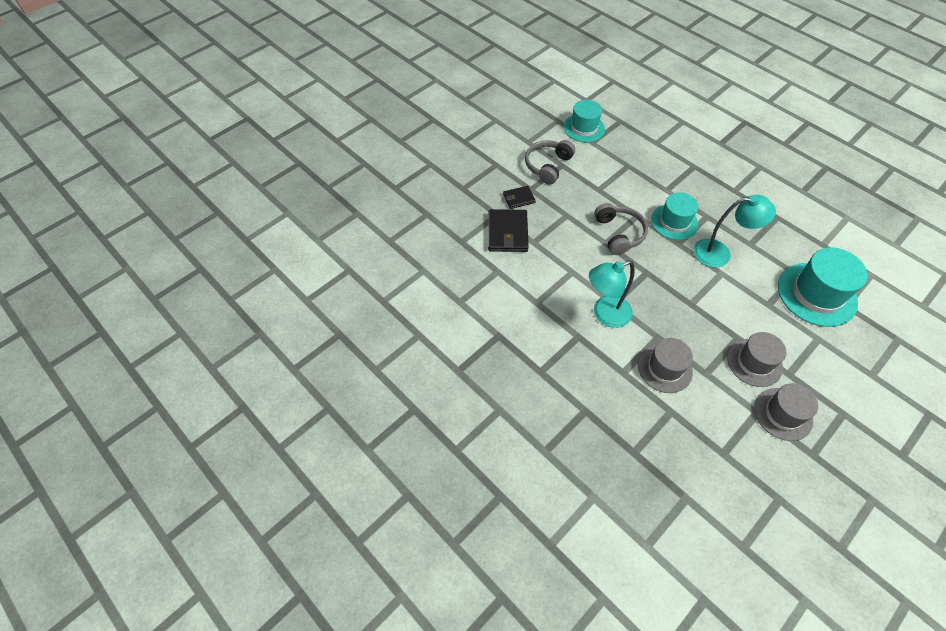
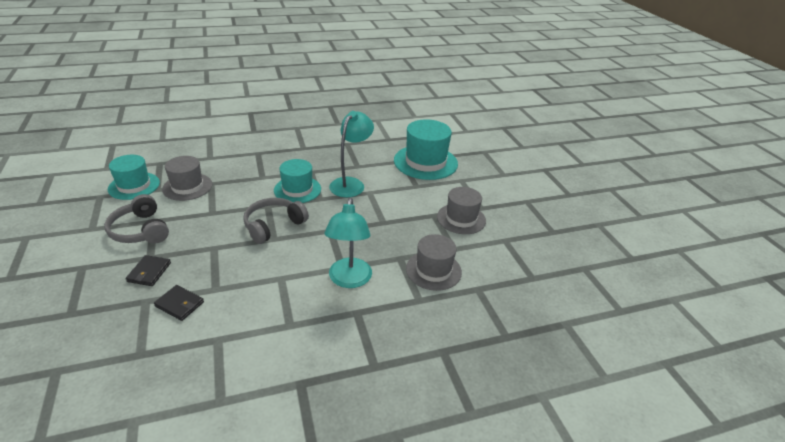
camera: 65 degrees left, 20 degrees down
(507, 233) = (179, 304): black wallet -> black wallet, size x0.57
(619, 234) = (273, 225): grey headphones -> grey headphones turned 60 degrees counterclockwise
(783, 414) = (513, 228): grey hat -> grey hat (187, 187)

